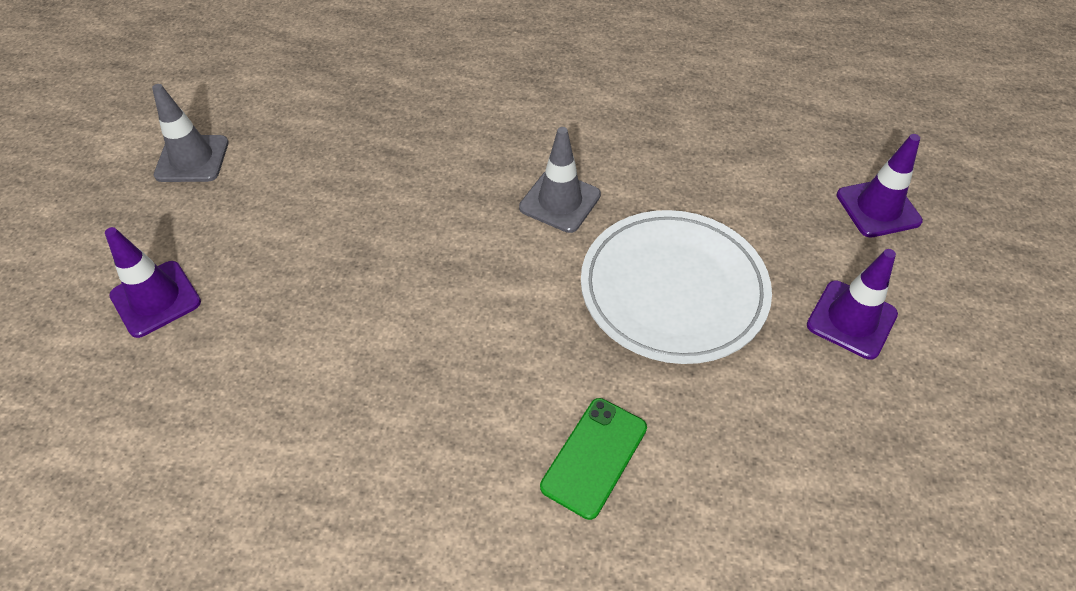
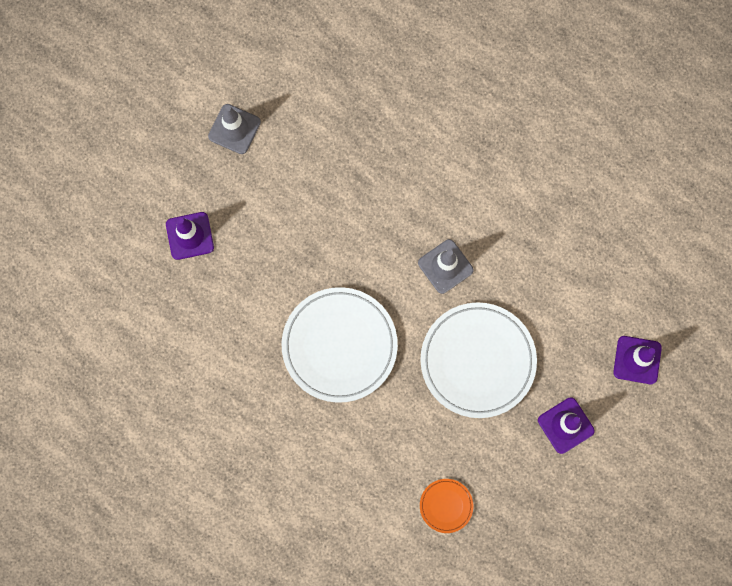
camera: 25 degrees right, 25 degrees up
(456, 351) = (339, 345): none -> white plate
(594, 457) = (382, 439): green phone -> none
(760, 516) = (446, 505): none -> orange plate

